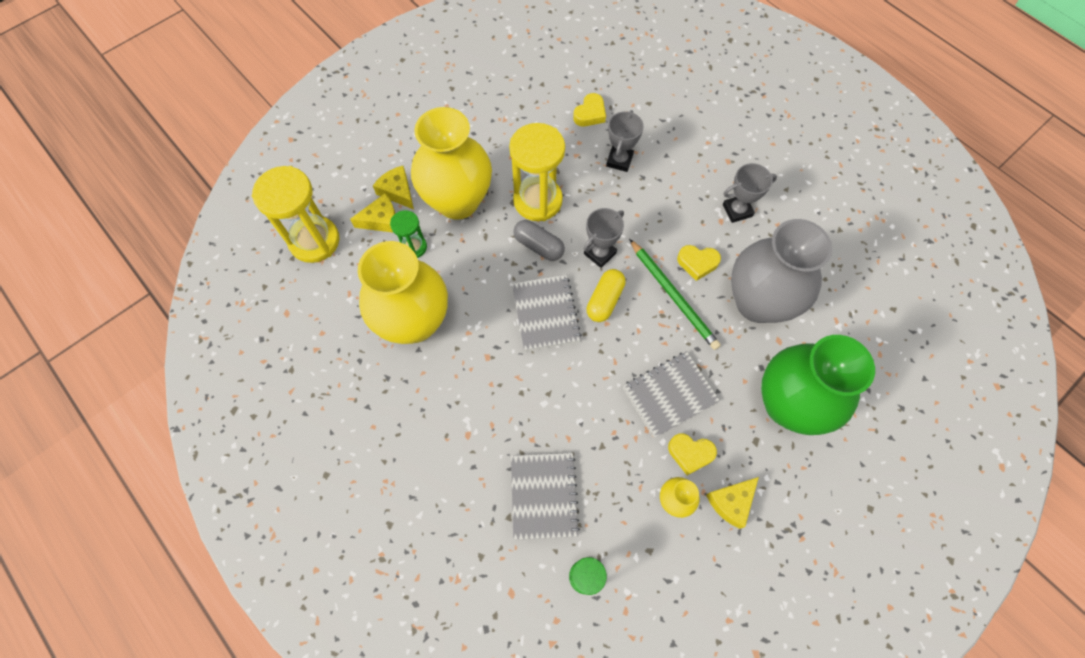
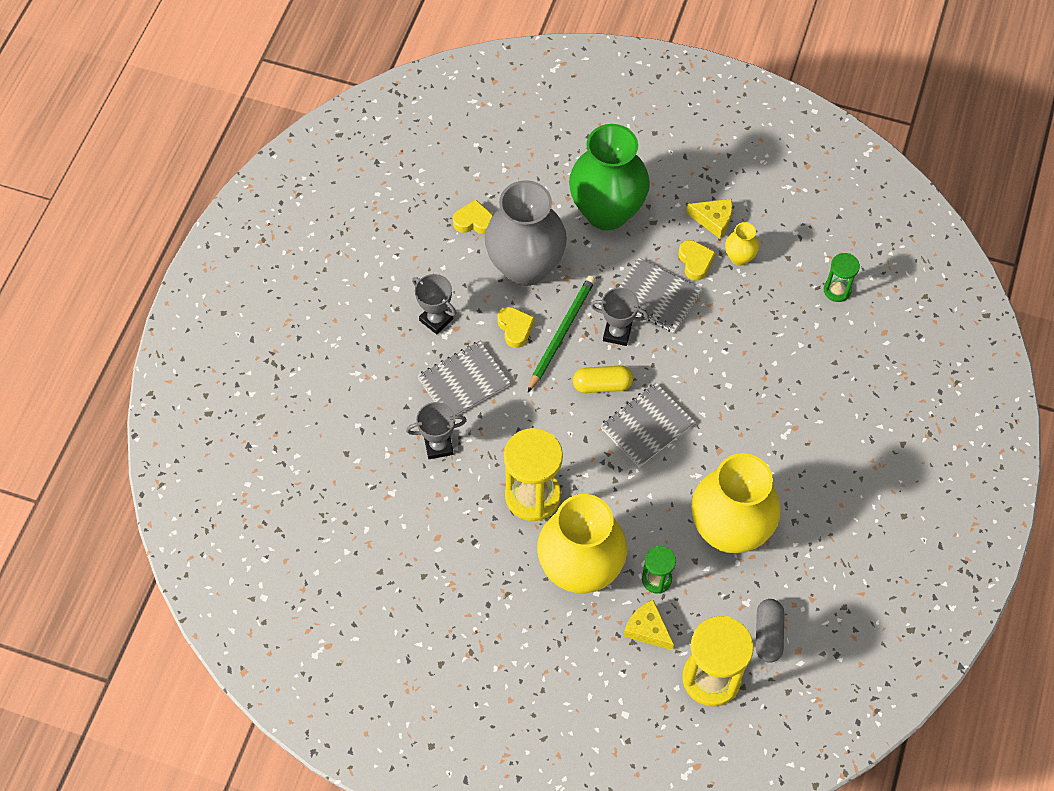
camera: 120 degrees left, 5 degrees down
(397, 191) = (605, 635): yellow cheese -> none
(539, 246) = (582, 468): grey capsule -> grey capsule (768, 634)
(544, 496) = (801, 346): grey notebook -> grey notebook (463, 382)
(590, 114) = (394, 502): yellow heart -> yellow heart (474, 221)
(600, 253) = (556, 412): grey trophy -> grey trophy (617, 333)

